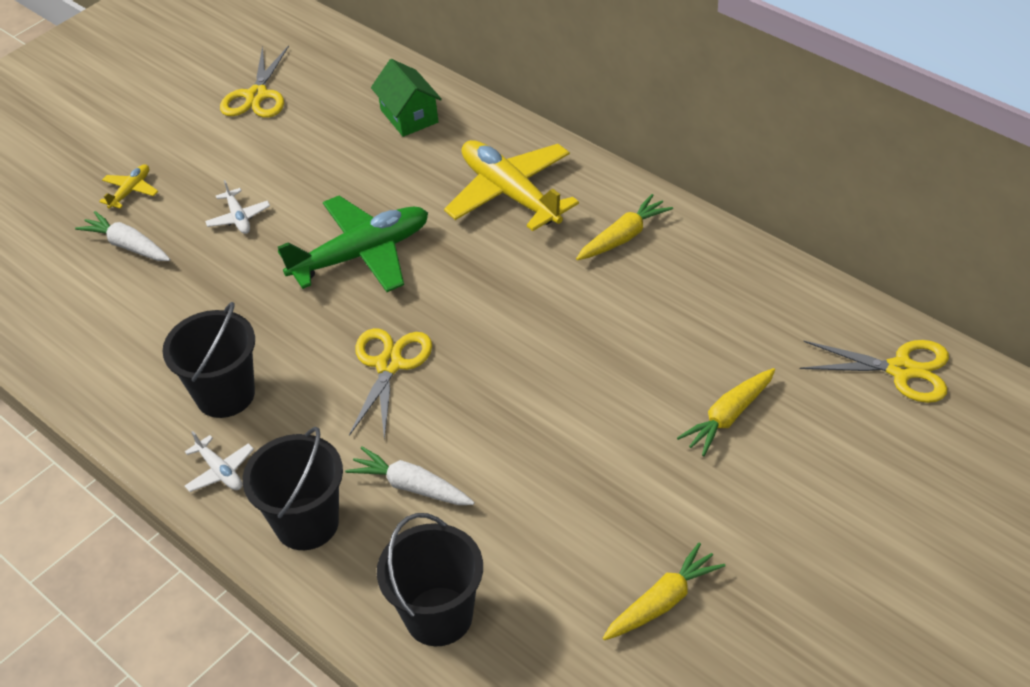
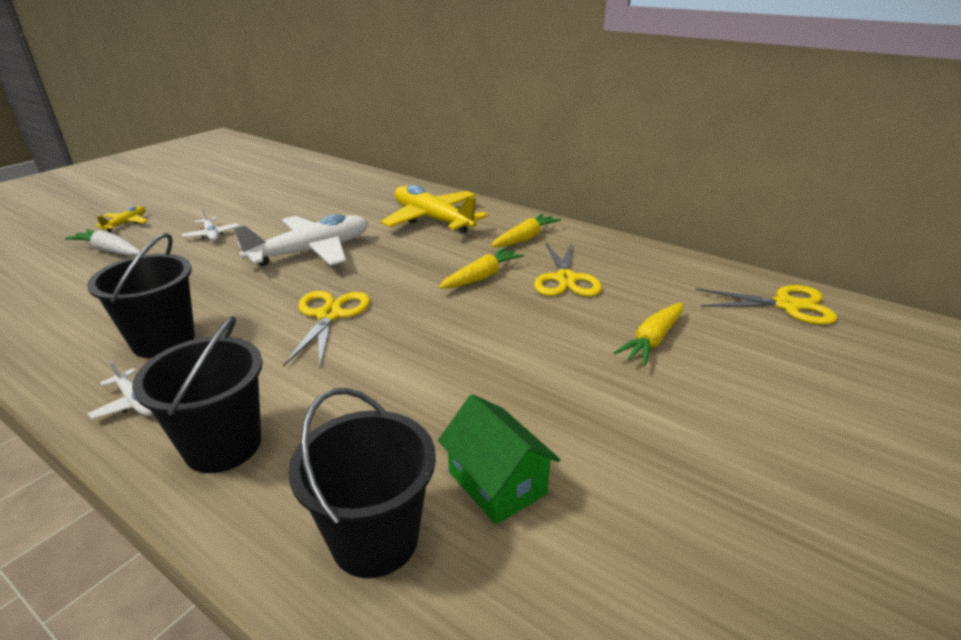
camera: 10 degrees left, 15 degrees down
(257, 96) = (243, 180): yellow scissors -> yellow scissors (565, 279)
(362, 255) = (312, 251): green plane -> white plane
(409, 116) = (355, 187): green house -> green house (497, 483)
(411, 486) = (346, 406): white carrot -> none
(662, 602) = (647, 506): yellow carrot -> yellow carrot (481, 277)

